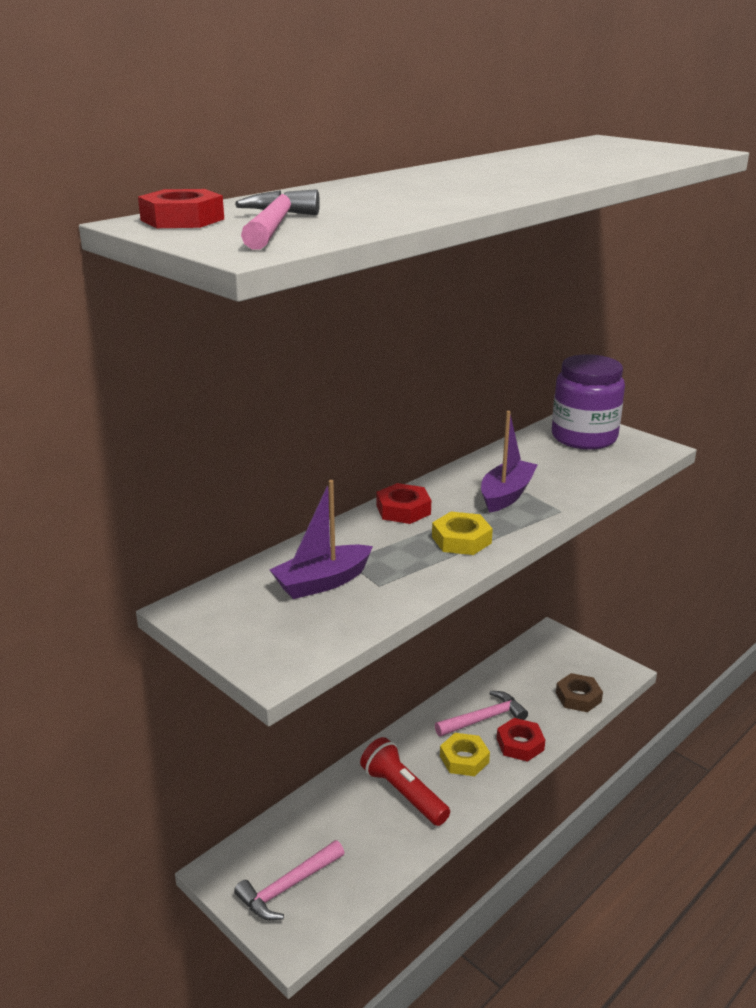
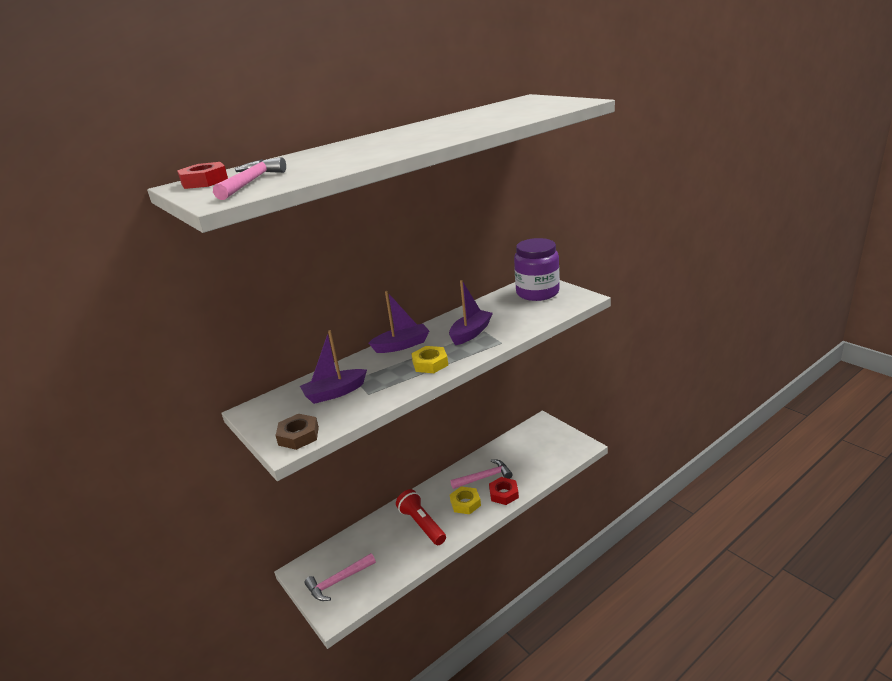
camera: 10 degrees right, 0 degrees up
(403, 510) = (402, 345): red nut -> purple boat
(578, 697) = (549, 463): brown nut -> brown nut (298, 436)

